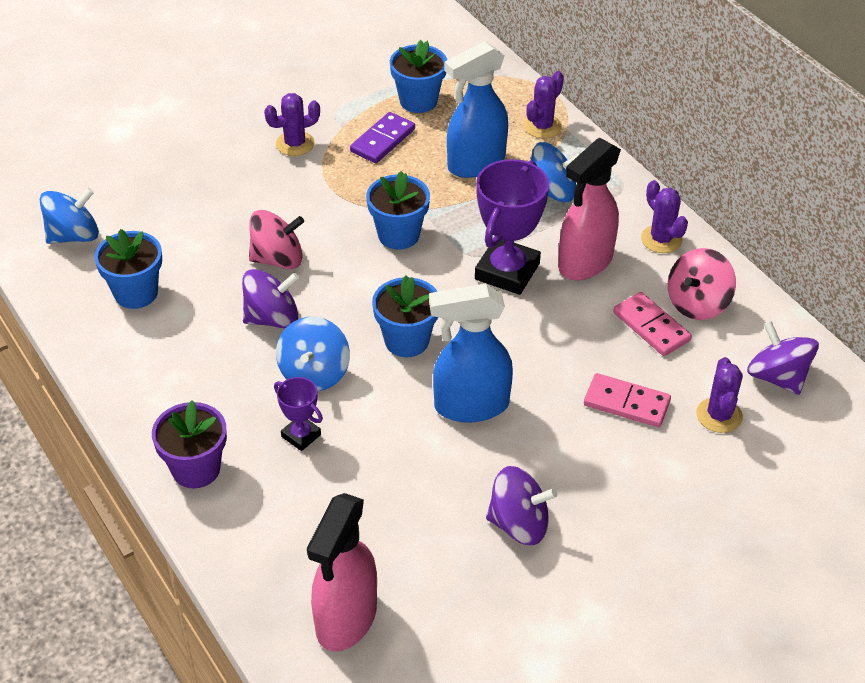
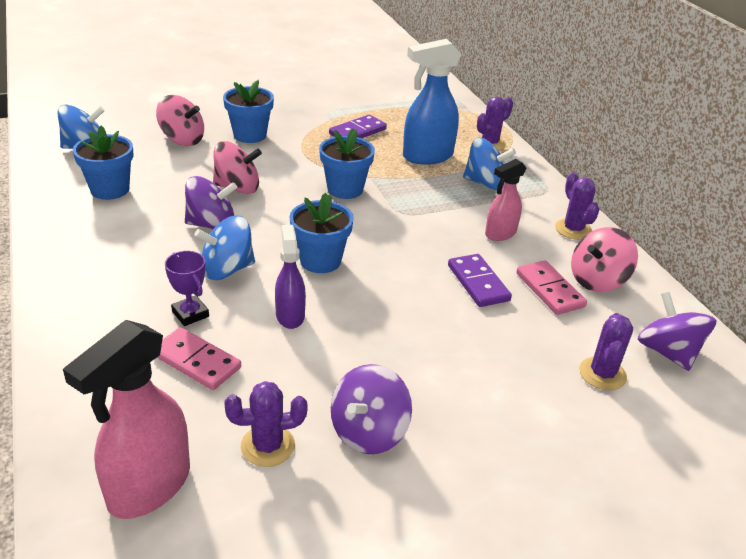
camera: 10 degrees right, 10 degrees down
(181, 198) = (182, 140): none -> pink spinning top
(196, 469) = (80, 322): purple flower pot -> none
(295, 144) = (288, 123): purple cactus -> purple cactus (267, 446)
(314, 373) = (227, 269): blue spinning top -> blue spinning top turned 45 degrees clockwise
(401, 415) = (290, 315): none -> purple spray bottle
(418, 101) = (395, 114): blue flower pot -> blue flower pot (250, 135)
(470, 406) = (358, 320): blue spray bottle -> none
(507, 271) = (428, 228): purple trophy -> none
(519, 524) = (368, 432): purple spinning top -> purple spinning top turned 105 degrees clockwise
(577, 333) = (478, 283): none -> purple domino
(585, 262) = (500, 234): pink spray bottle -> pink spray bottle, size x0.60
(626, 403) = (510, 346): pink domino -> pink domino (196, 361)

